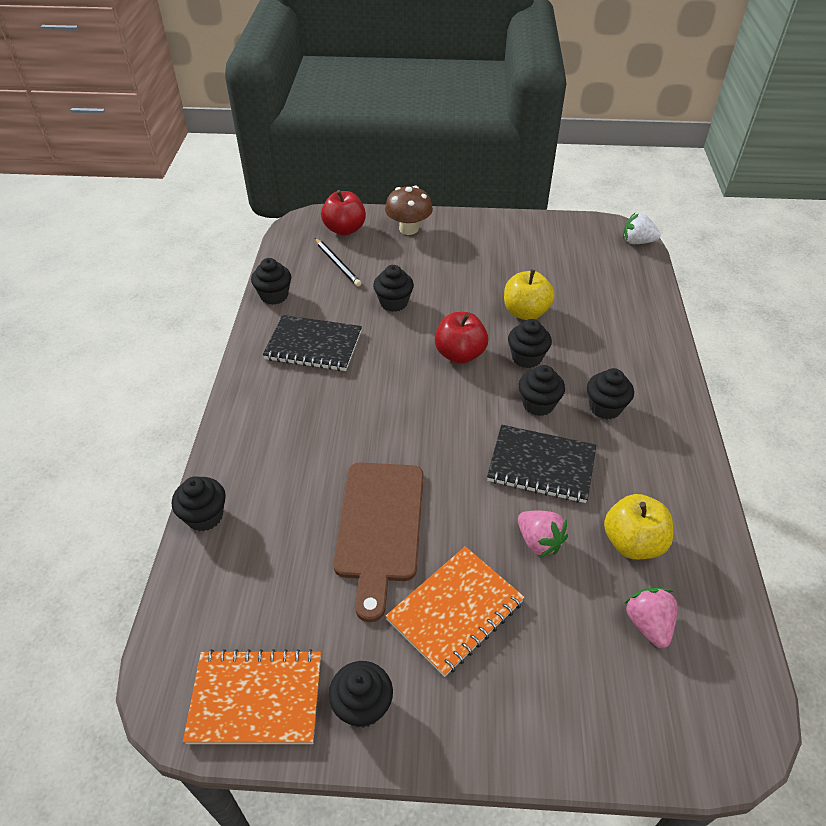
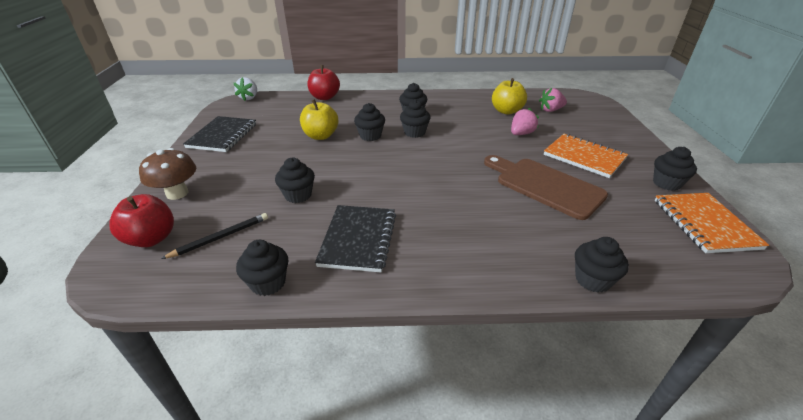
camera: 95 degrees left, 10 degrees down
(380, 527) = (545, 186): brown cutting board -> brown cutting board turned 135 degrees counterclockwise
(460, 354) = (368, 161): red apple -> red apple (324, 97)
(541, 466) = (466, 132): black notebook -> black notebook (222, 136)

